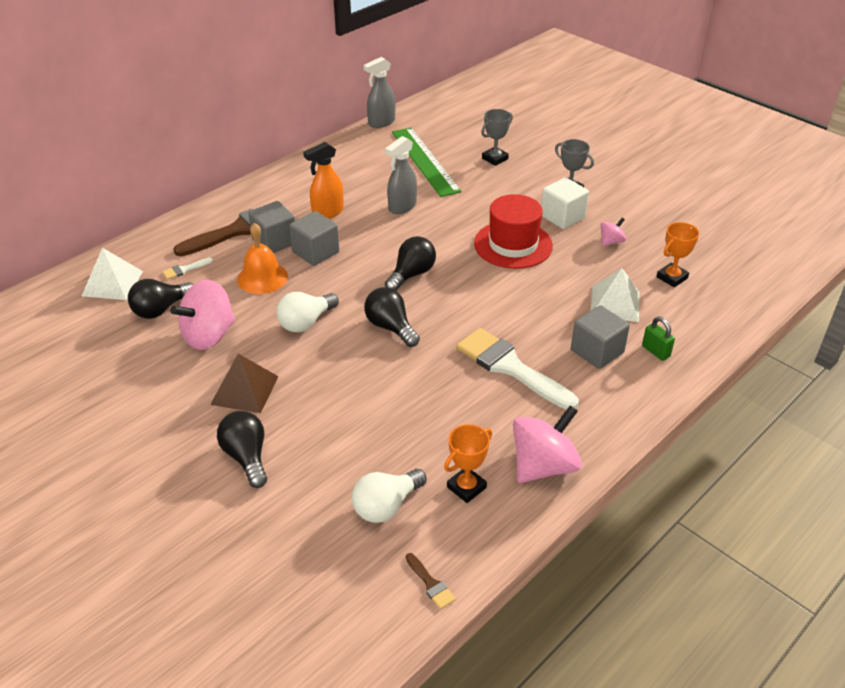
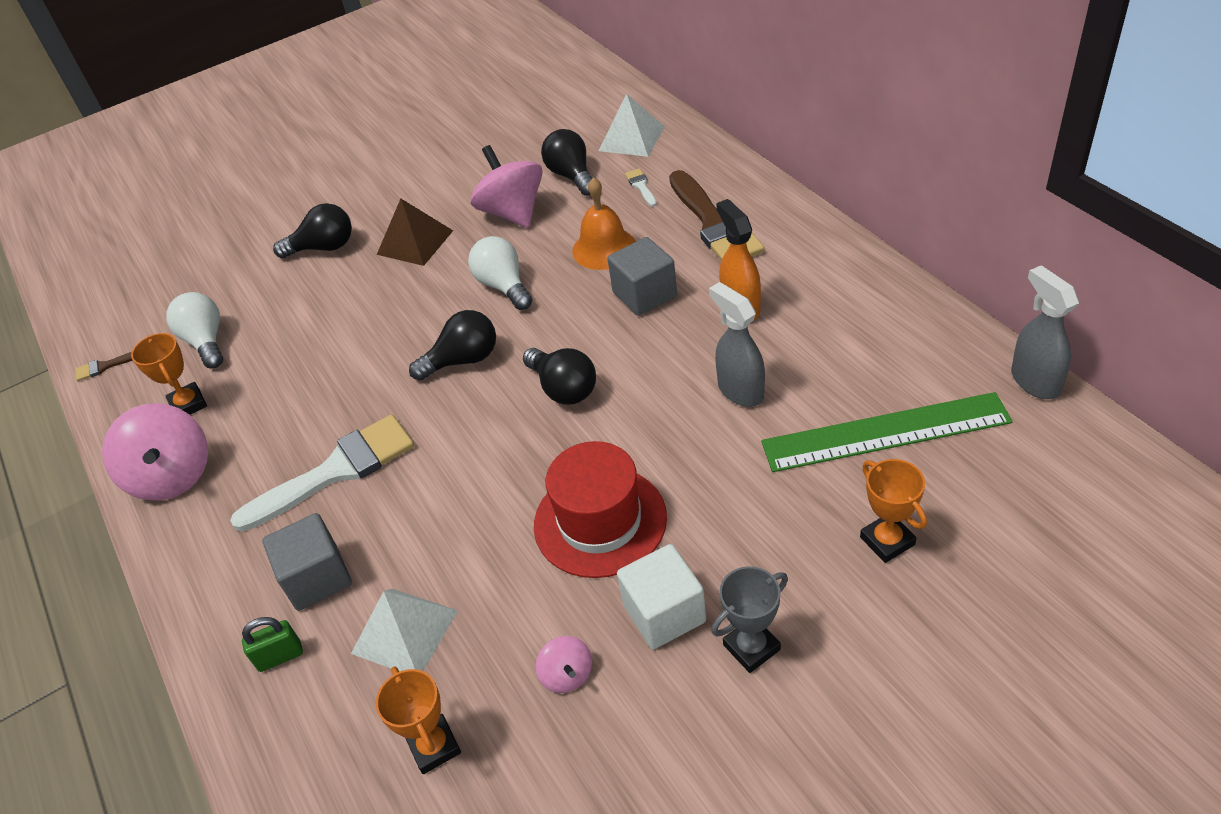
camera: 110 degrees right, 5 degrees up
(275, 241) = (680, 256): grey cube -> none
(495, 159) = (887, 541): grey trophy -> orange trophy

